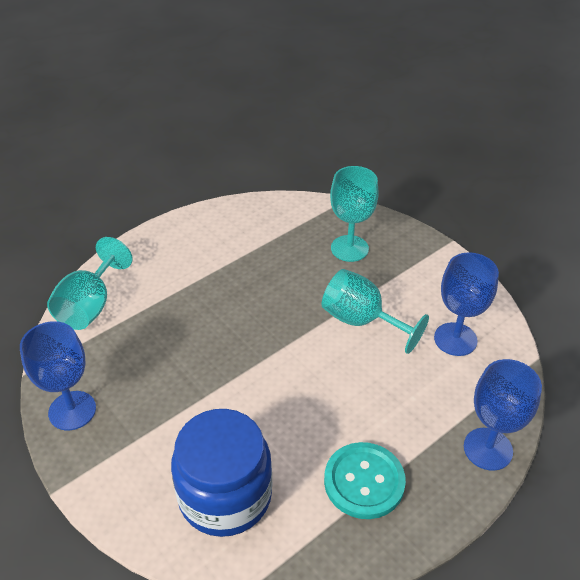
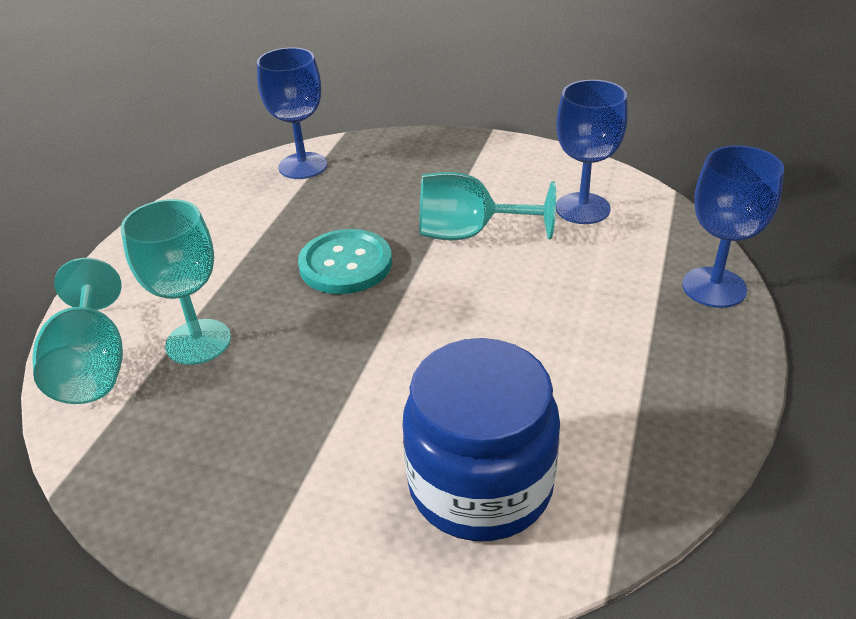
camera: 30 degrees left, 5 degrees down
(72, 410) = (171, 500): blue goblet -> blue goblet (303, 166)
(349, 248) = (390, 175): turquoise goblet -> turquoise goblet (198, 342)
(364, 481) = (625, 381): turquoise button -> turquoise button (345, 264)

